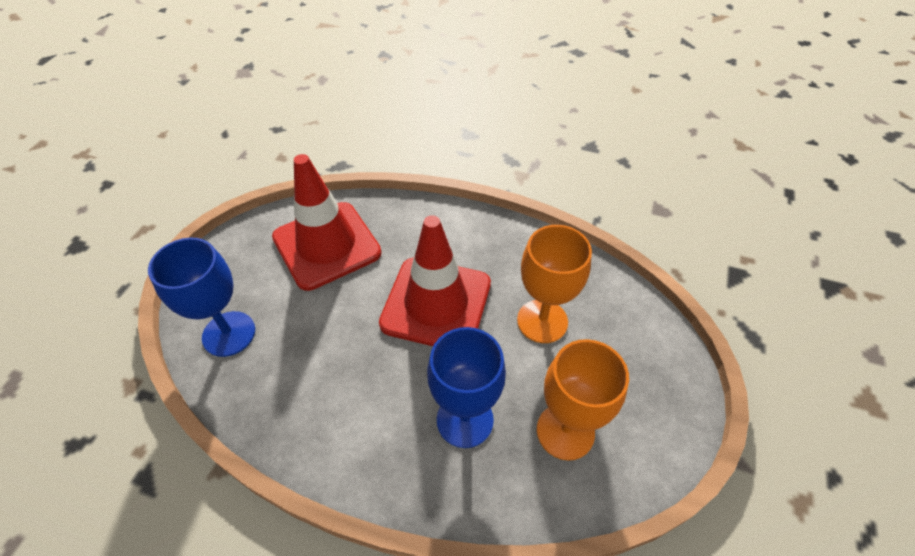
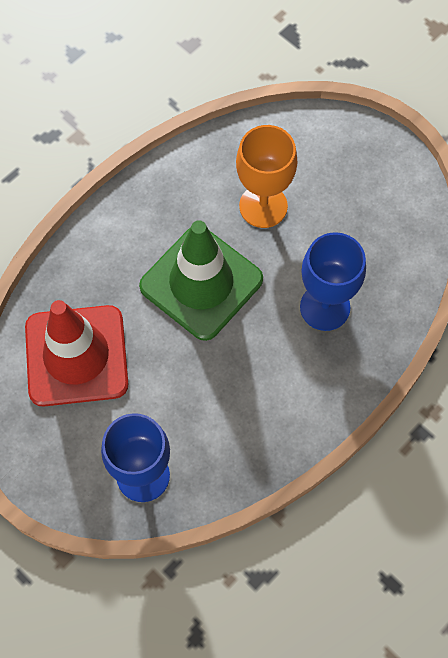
camera: 65 degrees left, 15 degrees up
(436, 303) = (201, 283): red traffic cone -> green traffic cone
(565, 431) = (367, 240): orange goblet -> none

